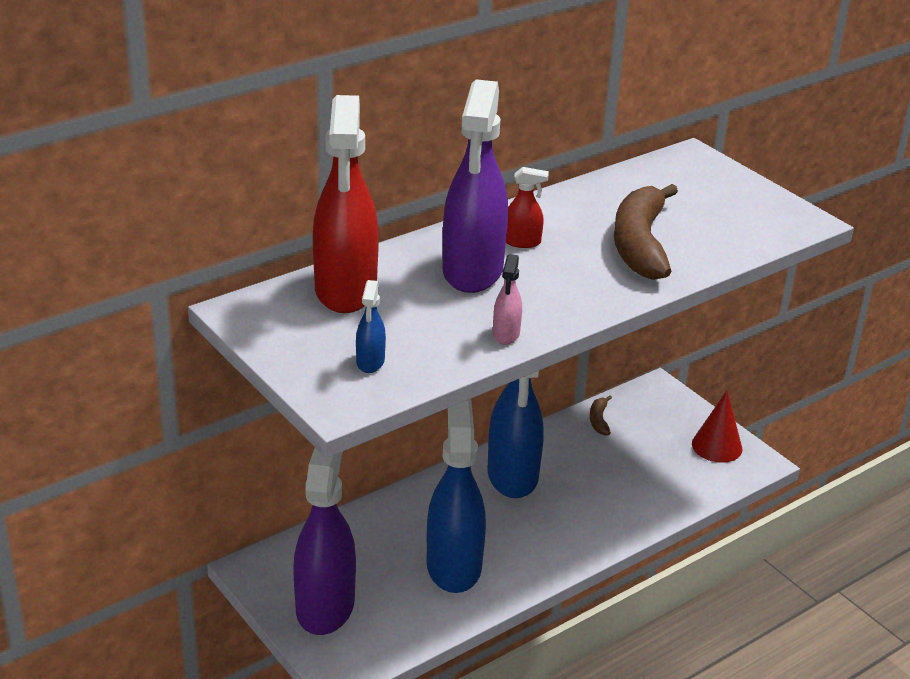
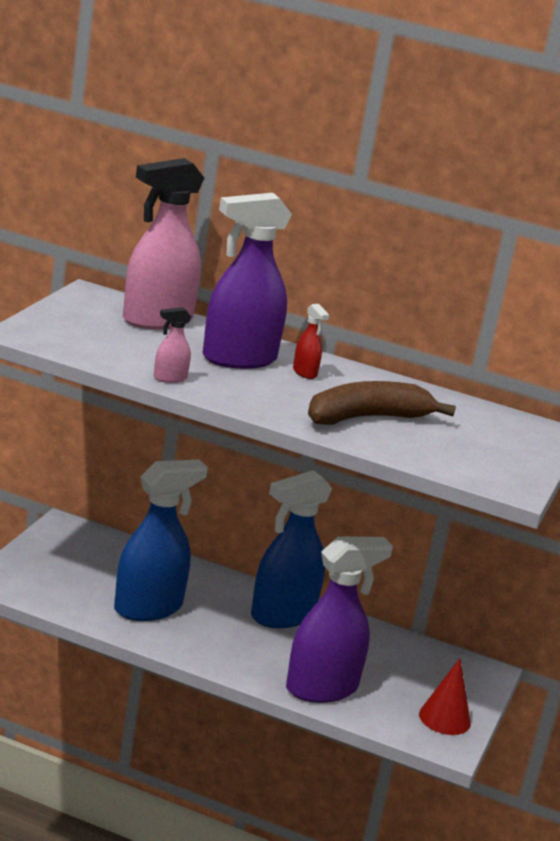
camera: 55 degrees right, 10 degrees down
(325, 606) = (53, 562): purple spray bottle -> purple spray bottle (322, 688)
(345, 290) = (157, 320): red spray bottle -> pink spray bottle
(370, 362) = (79, 338): blue spray bottle -> none
(599, 420) = (404, 646): brown banana -> none

